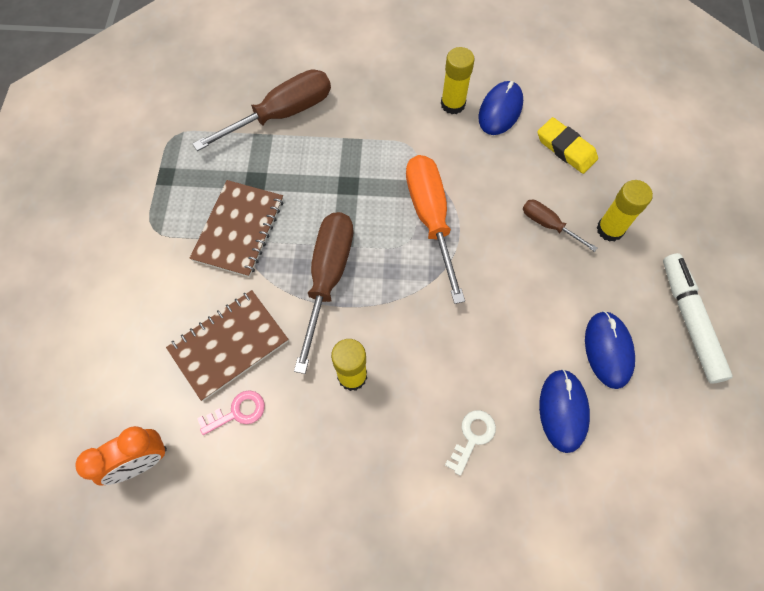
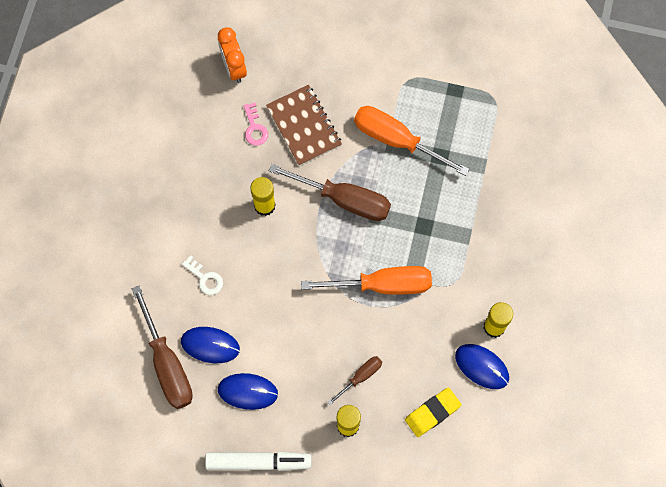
camera: 100 degrees right, 5 degrees up
(239, 229) = (397, 140): brown notebook -> orange screwdriver
(281, 114) = (503, 183): brown screwdriver -> brown screwdriver (167, 363)

